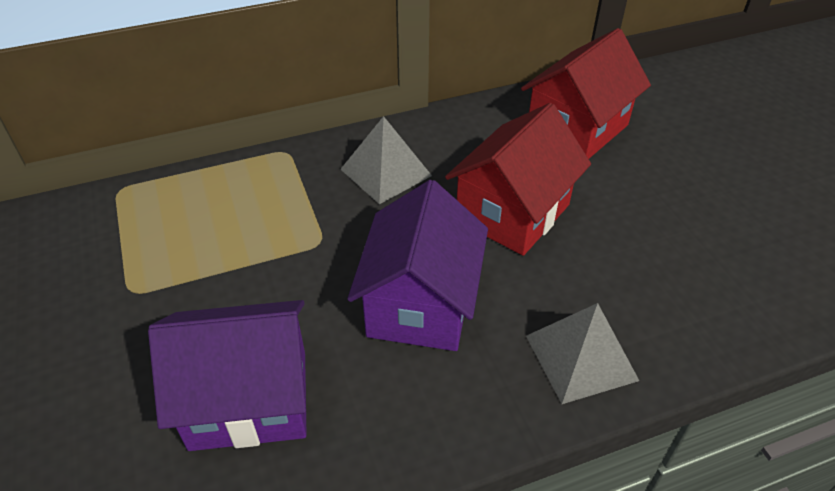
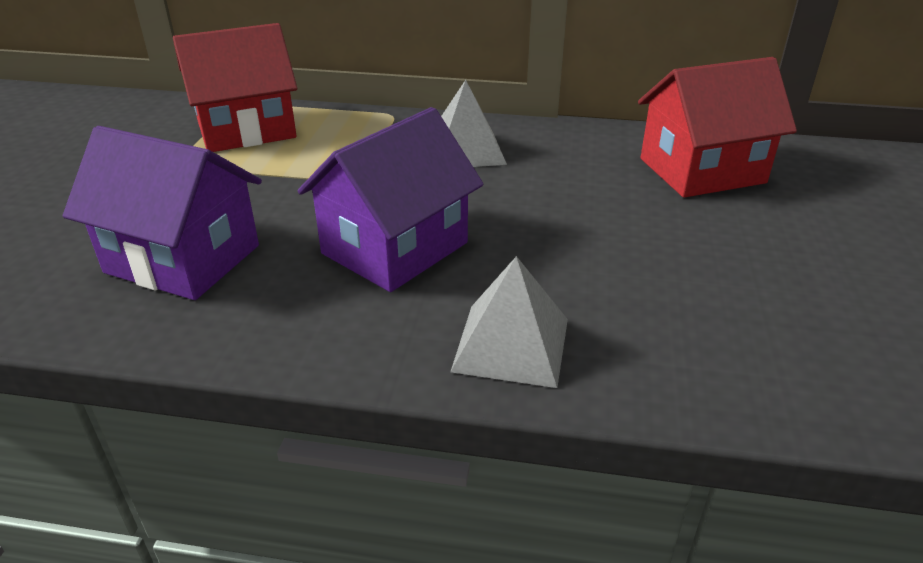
camera: 30 degrees right, 10 degrees down
(512, 212) = (559, 212): red house -> red house (246, 129)

